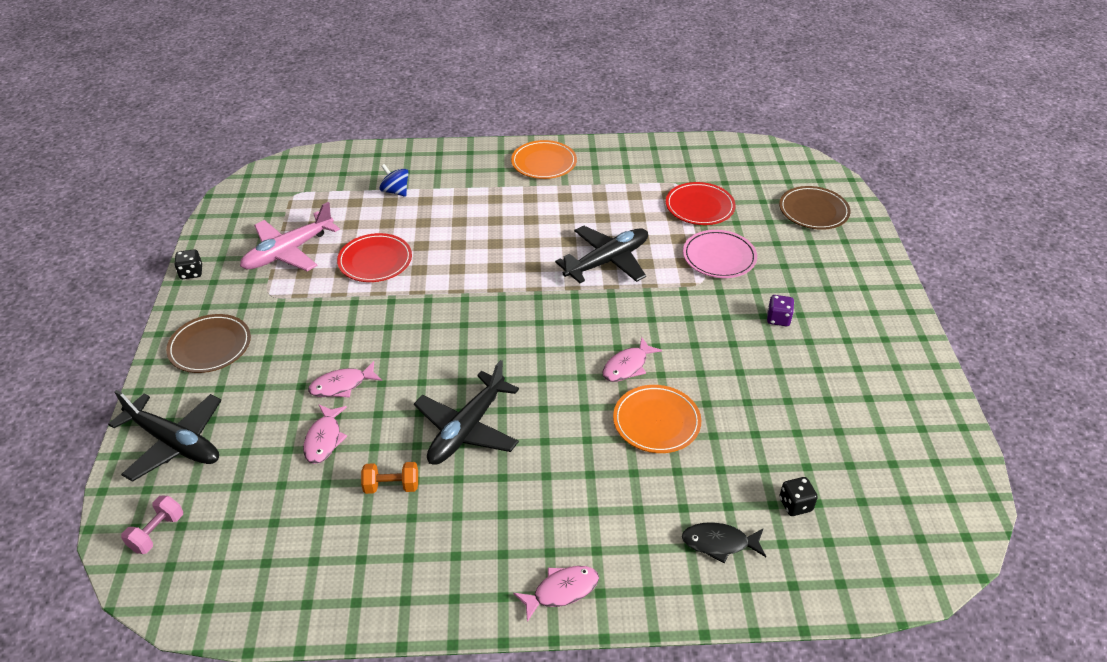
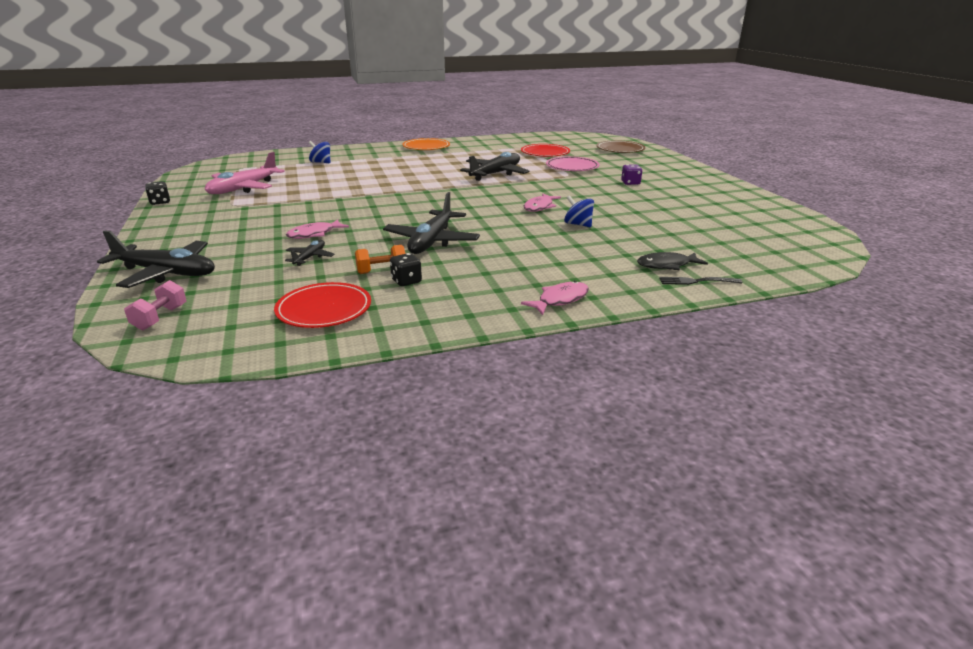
camera: 15 degrees left, 15 degrees down
(210, 346) = (187, 229): brown plate -> none
(324, 439) = (310, 257): pink fish -> black plane
(375, 261) = (318, 186): red plate -> red plate (324, 309)
(656, 421) = (578, 224): orange plate -> blue spinning top
(736, 587) = (696, 281): none -> black fork
(795, 504) = (707, 244): black dice -> black dice (406, 281)

